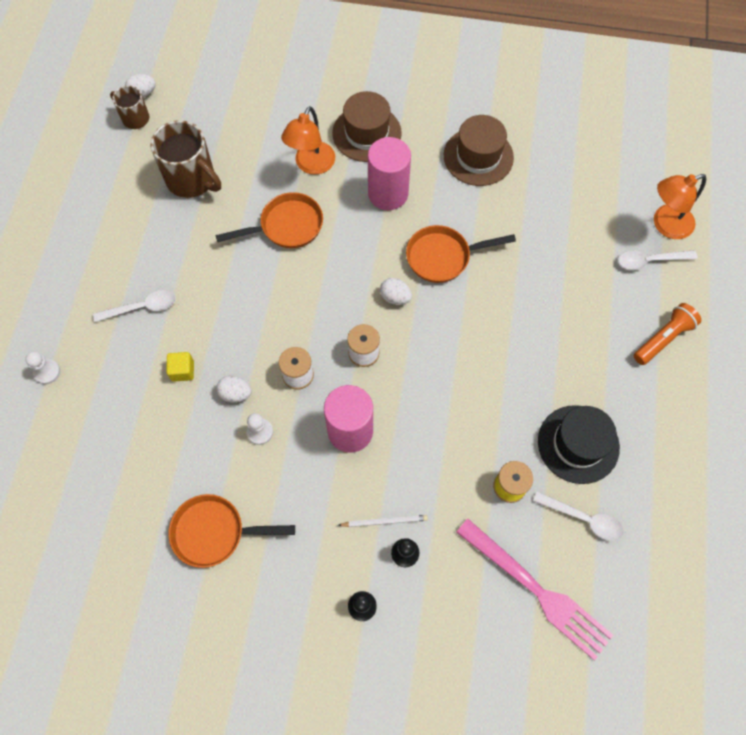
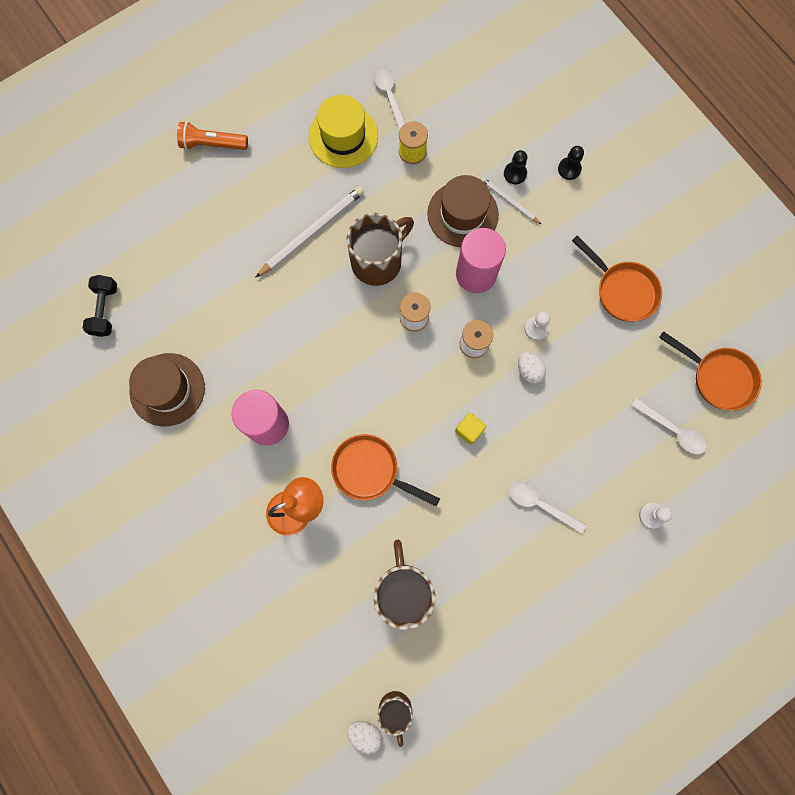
camera: 135 degrees left, 10 degrees up
(182, 371) = (551, 423): yellow cube -> yellow cube (469, 430)
(367, 133) = (225, 496): brown hat -> brown hat (462, 214)
(395, 297) = (351, 336): white egg -> none
(436, 369) = (378, 261): none -> brown mug
(443, 257) = (285, 334): orange pan -> orange pan (718, 377)
(510, 344) = (312, 232): none -> white pencil
(538, 591) = (459, 87): pink fork -> none
(578, 444) = (343, 136): black hat -> yellow hat
(579, 164) = (105, 310): none -> black dumbbell
(649, 261) = (153, 197): white spoon -> white spoon (672, 430)
(665, 225) = (109, 210): orange lamp -> none

